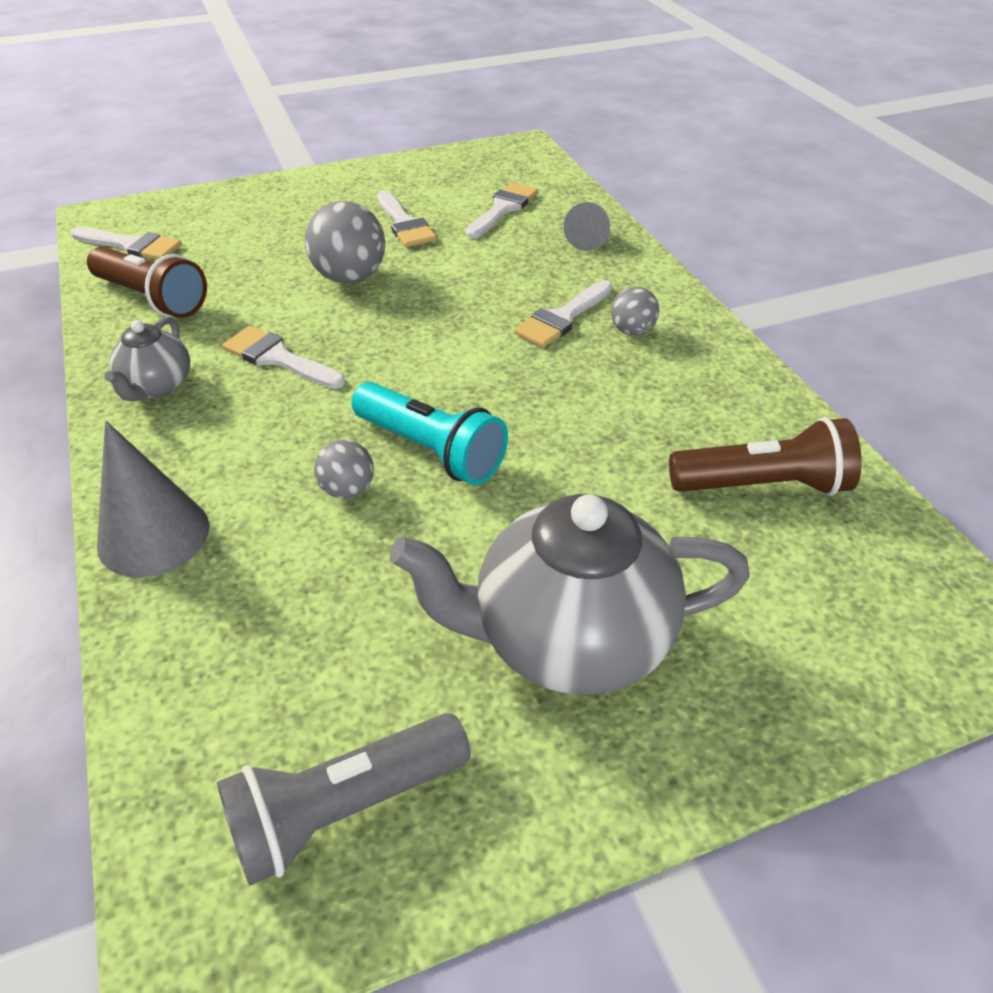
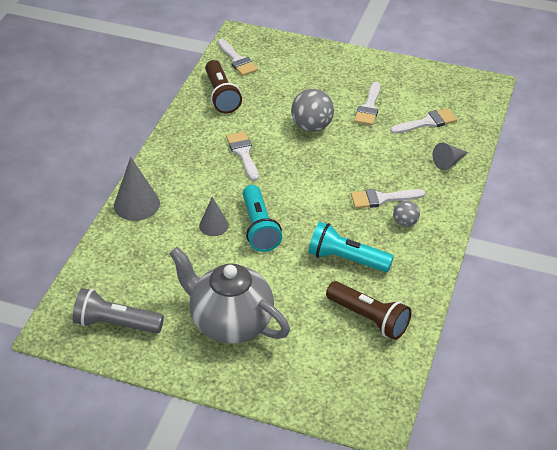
camera: 40 degrees right, 0 degrees up
(157, 386) = (187, 142): grey teapot -> none
(347, 490) = (213, 225): grey ball -> grey cone
(620, 421) = (346, 259): none -> turquoise flashlight

